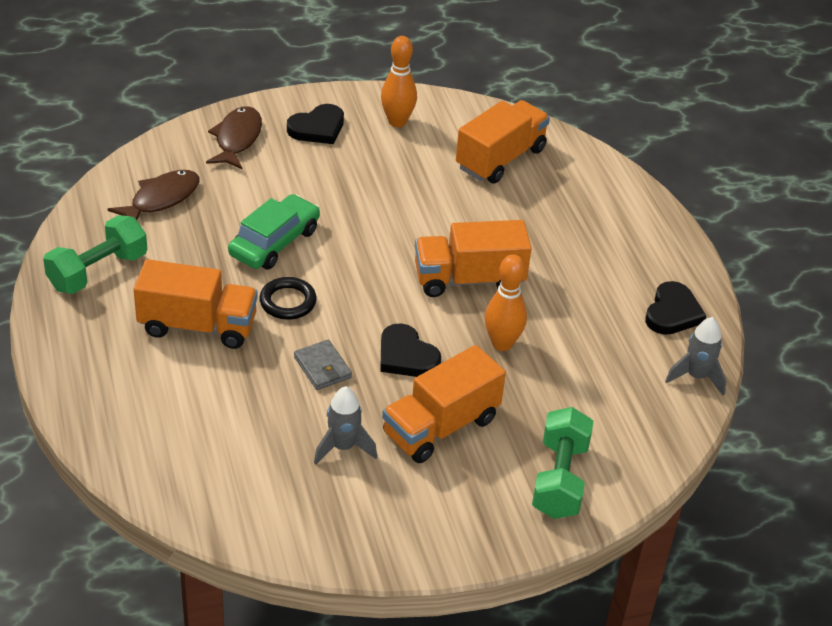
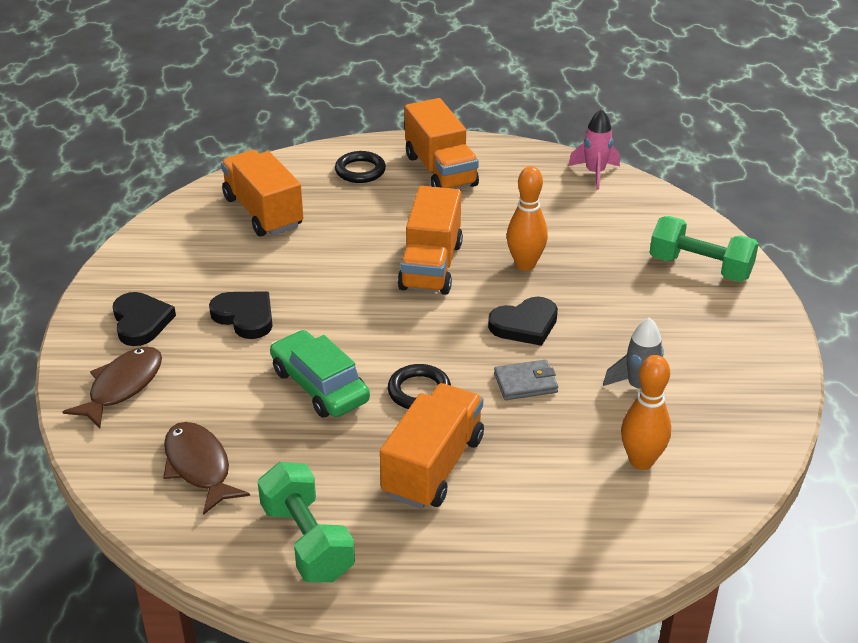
camera: 70 degrees left, 5 degrees down
(237, 139) = (122, 386): brown fish -> brown fish turned 90 degrees clockwise
(397, 121) = (165, 264): orange bowling pin -> orange bowling pin (641, 461)
(440, 426) = (624, 321): orange truck -> orange truck (440, 170)
(601, 205) = (360, 171): none -> black ring
(672, 313) = (515, 167): black heart -> black heart (245, 317)
(696, 376) = (595, 173): grey rocket -> pink rocket

